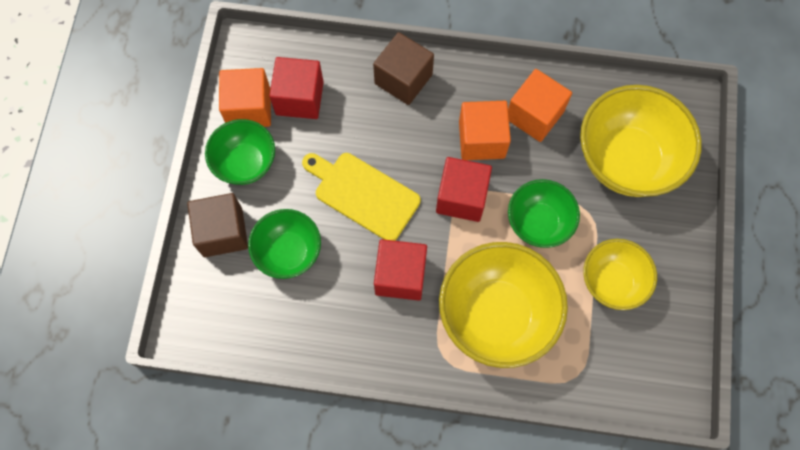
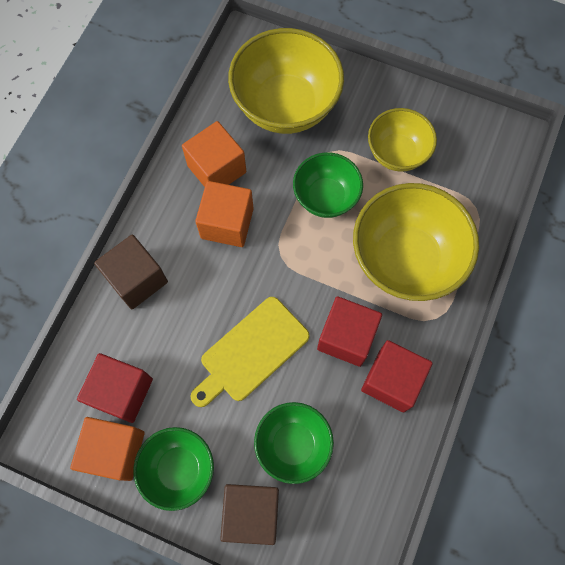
camera: 75 degrees left, 0 degrees up
(461, 197) = (281, 258): red cube -> red cube (391, 380)

